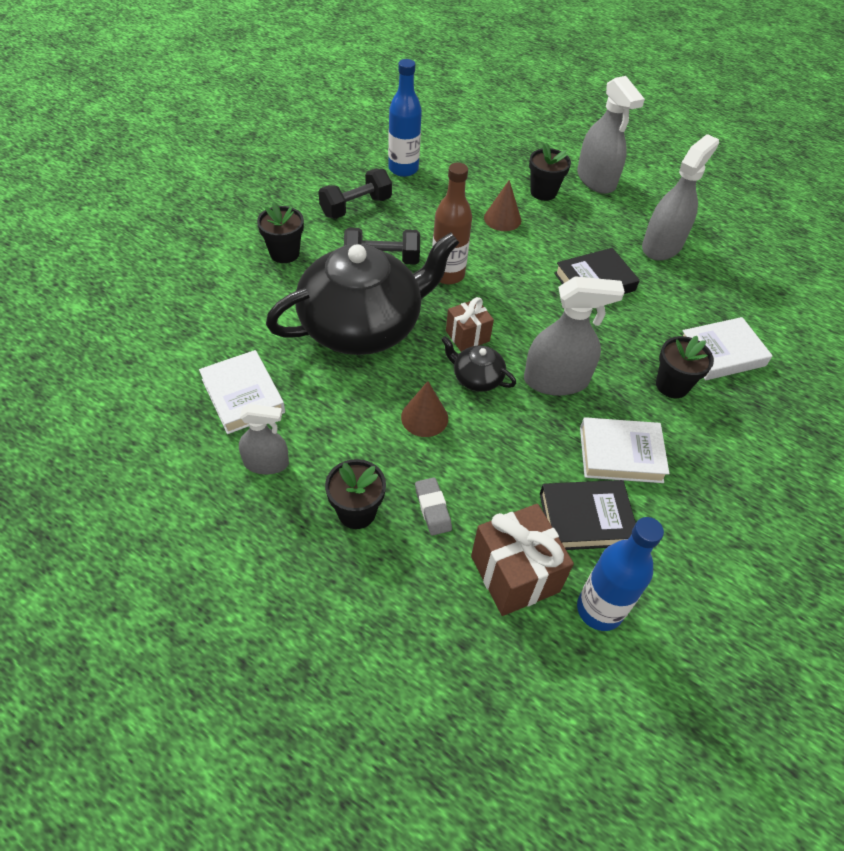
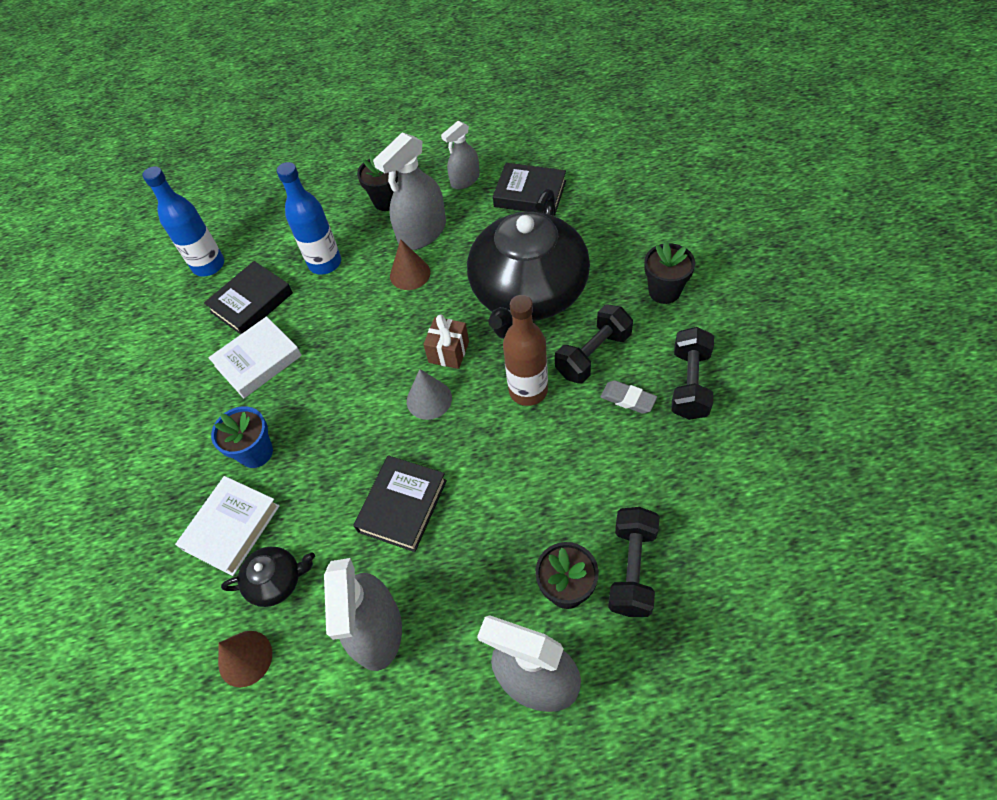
camera: 145 degrees right, 5 degrees up
(243, 396) = (530, 194): white book -> black book
(403, 169) = (726, 473): blue bottle -> blue bottle (325, 263)
(432, 508) = (348, 235): grey eraser -> grey eraser (628, 399)
(476, 378) = (407, 327): black teapot -> black teapot (276, 581)
(501, 176) = (632, 569): none -> black dumbbell
(502, 219) = (560, 503): brown cone -> brown cone (245, 658)
(514, 574) = (270, 244): brown gift -> none
(515, 320) = (429, 399): none -> grey cone
(556, 380) = (349, 376): grey spray bottle -> grey spray bottle (422, 232)
(672, 385) = (256, 452): black flower pot -> blue flower pot

